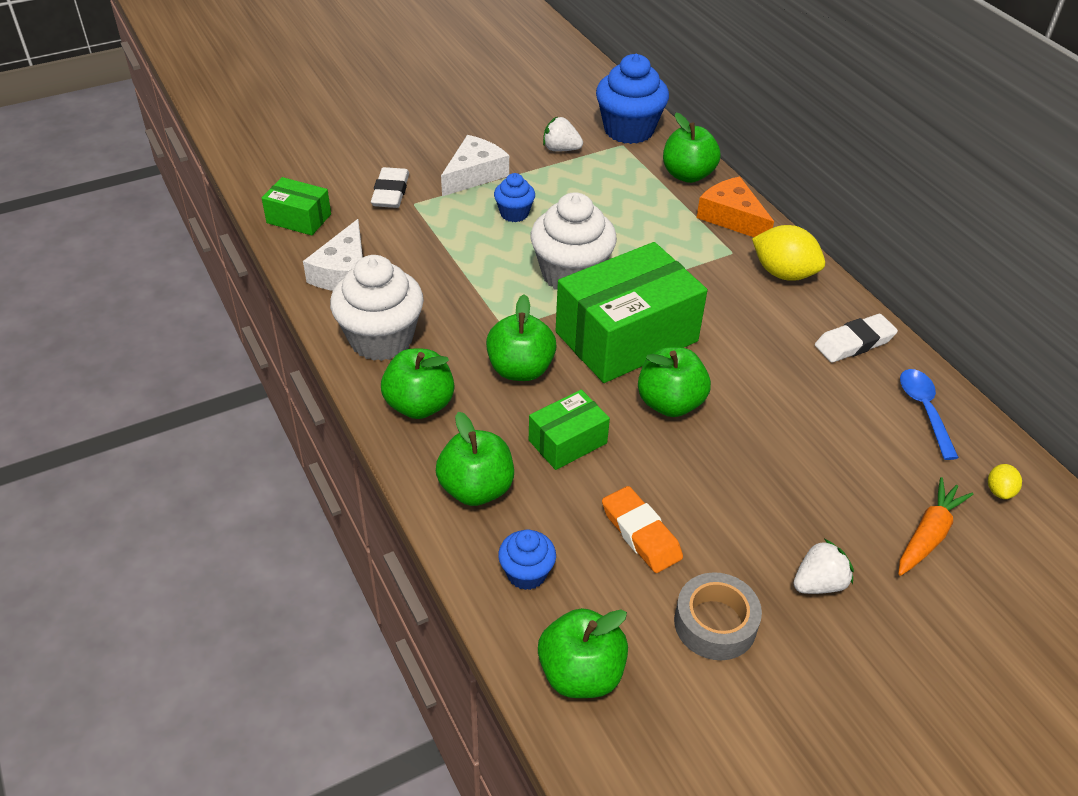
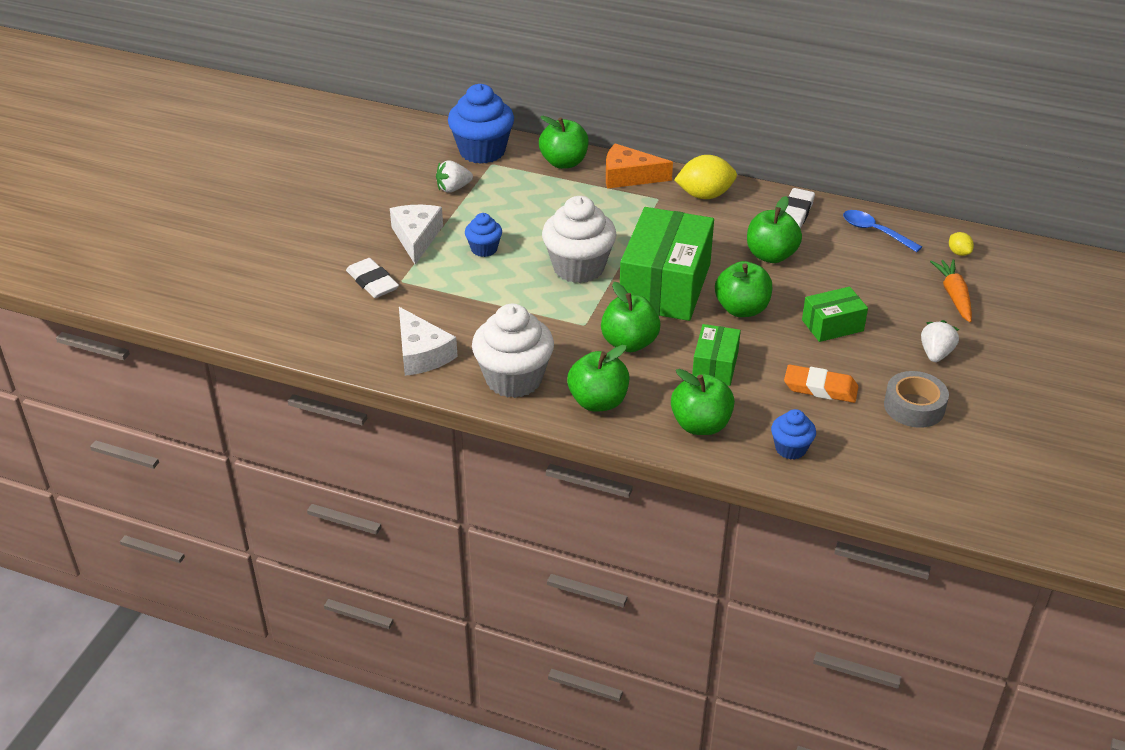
camera: 40 degrees left, 5 degrees down
(299, 218) = (330, 337): green box -> green box (832, 325)
(581, 674) = (884, 476): green apple -> green apple (771, 255)

